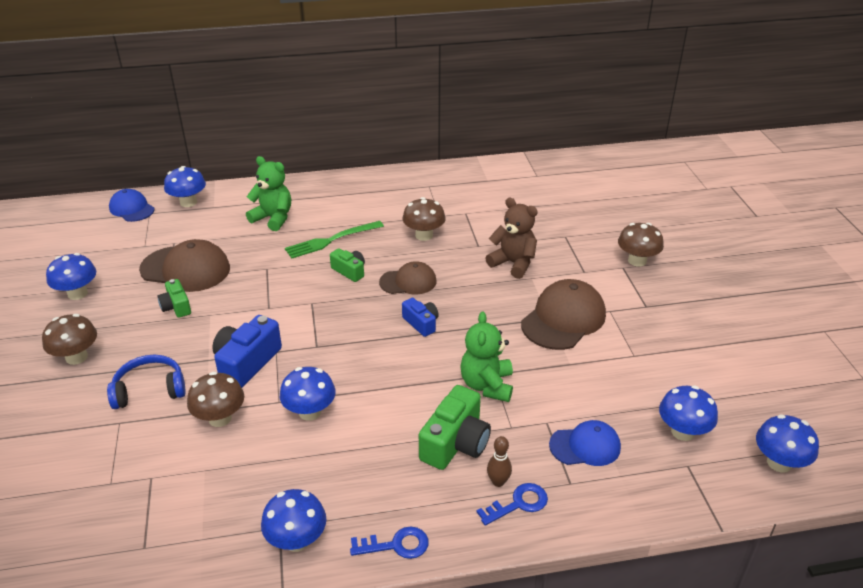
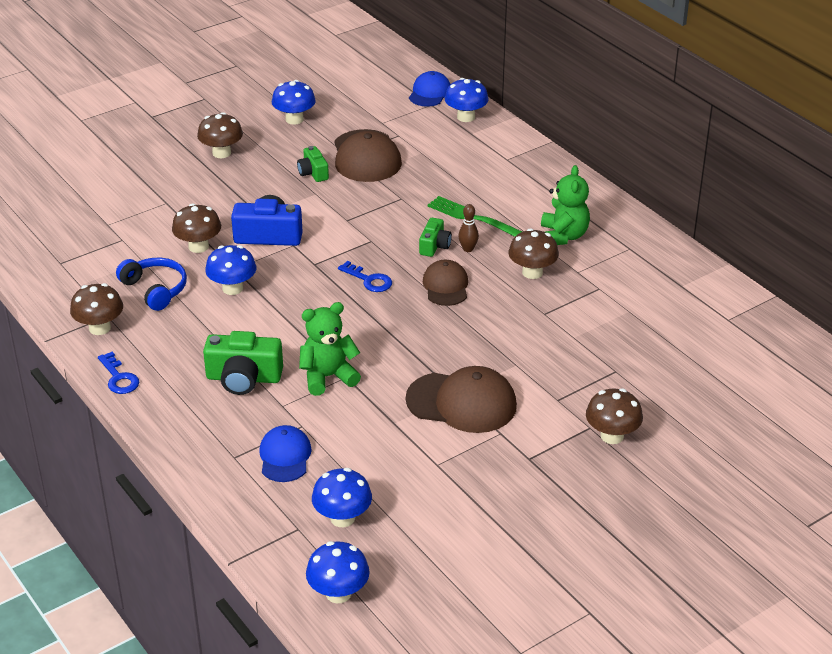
camera: 65 degrees right, 0 degrees up
(149, 389) = (208, 201): blue headphones -> blue headphones (155, 289)
(176, 307) = (313, 173): green camera -> green camera turned 60 degrees counterclockwise
(273, 218) = (481, 173): green teddy bear -> green teddy bear (563, 236)
(297, 540) = (99, 328): blue mushroom -> brown mushroom
(408, 282) = (445, 286): brown cap -> brown cap turned 150 degrees counterclockwise
(421, 323) = (388, 313): blue camera -> none
(498, 482) = (212, 414): brown bowling pin -> brown bowling pin (468, 249)
(513, 263) = (531, 345): brown teddy bear -> none
(518, 504) = (194, 432): blue key -> blue key (369, 280)
(585, 446) = (285, 456): blue cap -> blue cap turned 150 degrees counterclockwise

